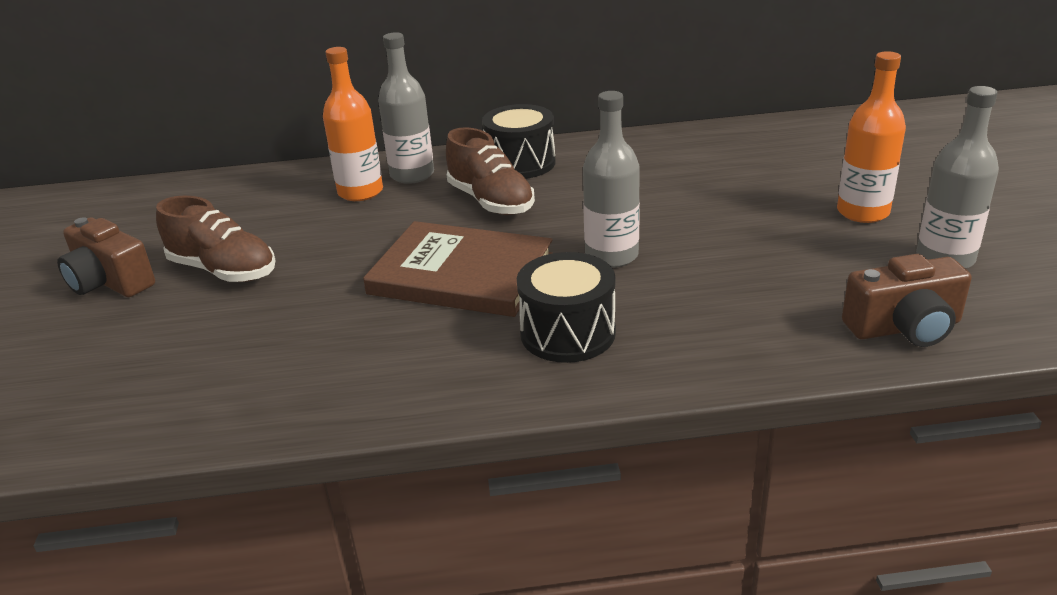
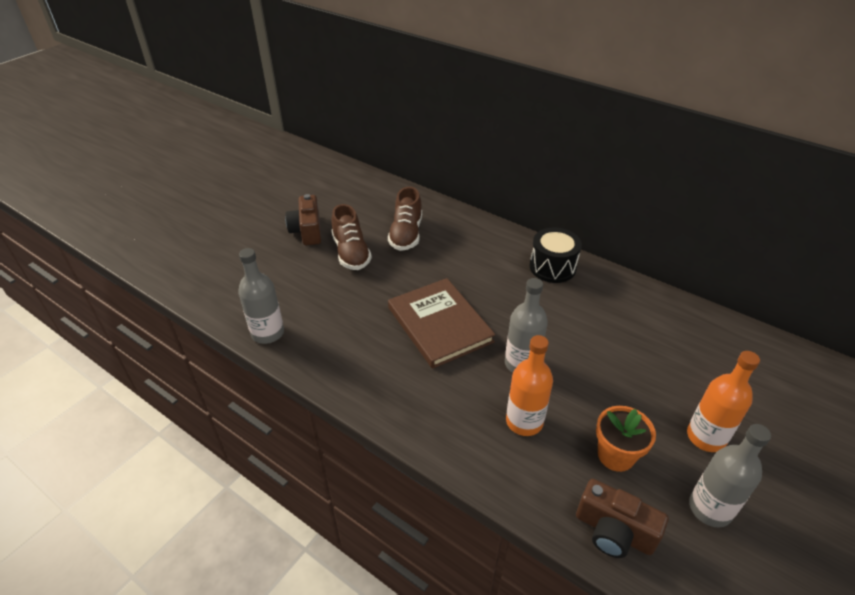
camera: 40 degrees right, 10 degrees up
(360, 192) = (454, 239): orange bottle -> orange bottle (524, 421)
(412, 175) = (490, 241): grey bottle -> grey bottle (267, 333)
(490, 201) = (506, 285): brown shoe -> brown shoe (406, 234)
(568, 333) = (443, 396): black drum -> none
(814, 271) = (616, 455): none -> orange flower pot

